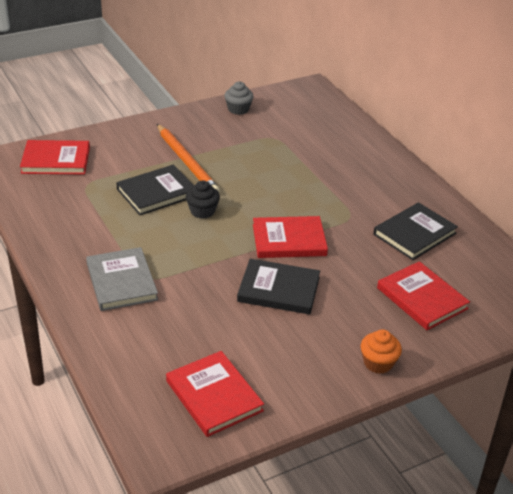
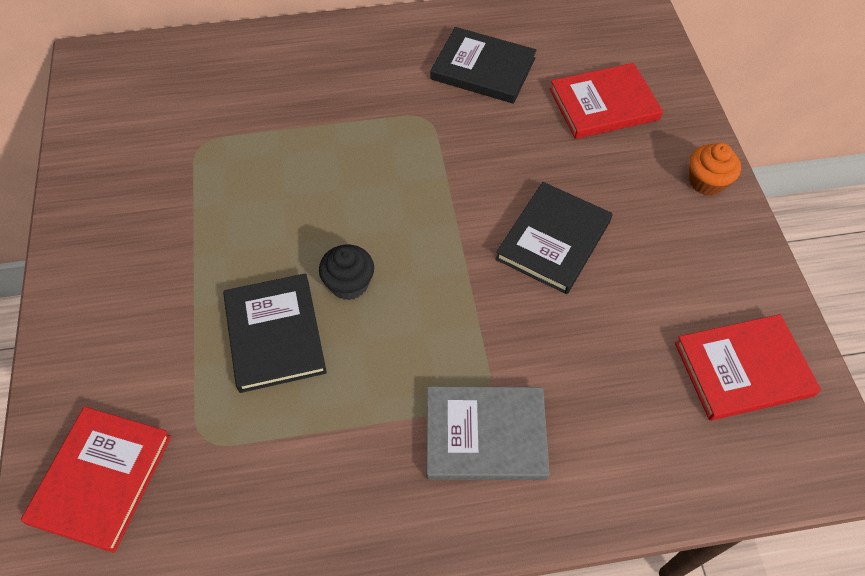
camera: 70 degrees left, 20 degrees up
(187, 162) = (209, 272): orange pencil -> none
(238, 109) = (96, 165): grey cupcake -> none
(289, 240) = (454, 198): red book -> none
(414, 234) = (483, 69): black book -> black book turned 45 degrees counterclockwise

